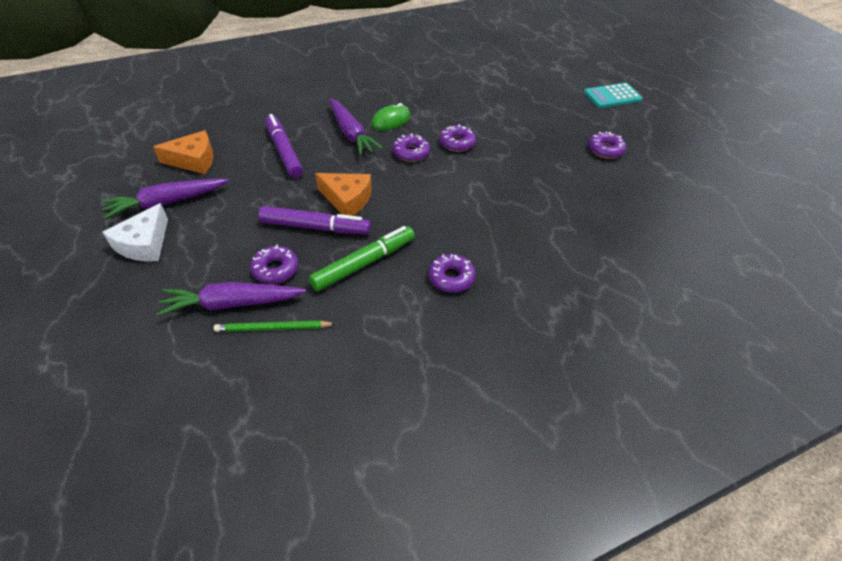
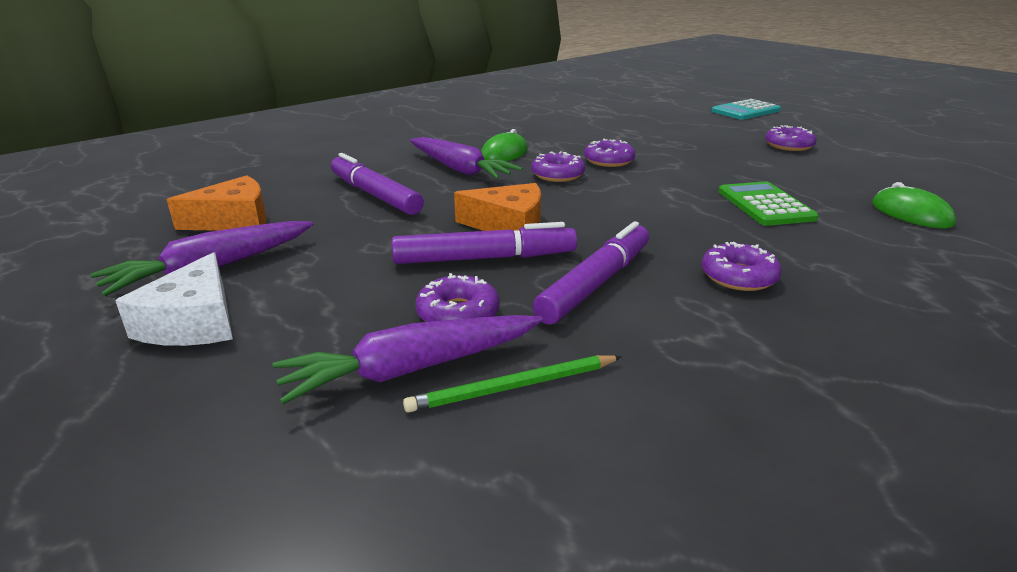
camera: 15 degrees left, 20 degrees down
(364, 263) = (596, 283): green marker -> purple marker
(526, 214) = (765, 205): none -> green calculator
(621, 245) = (911, 214): none -> green mouse

